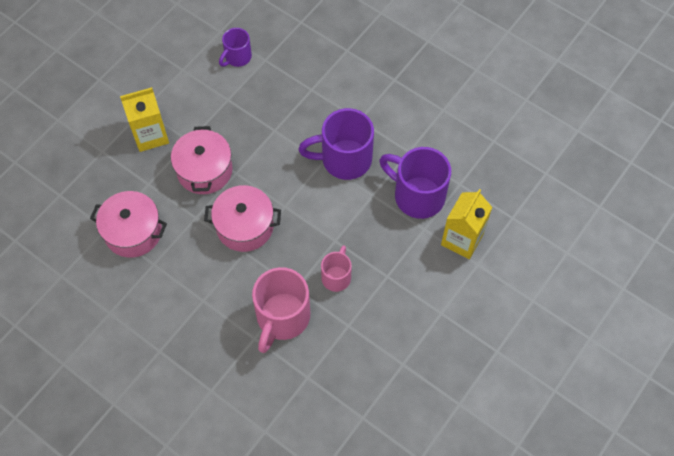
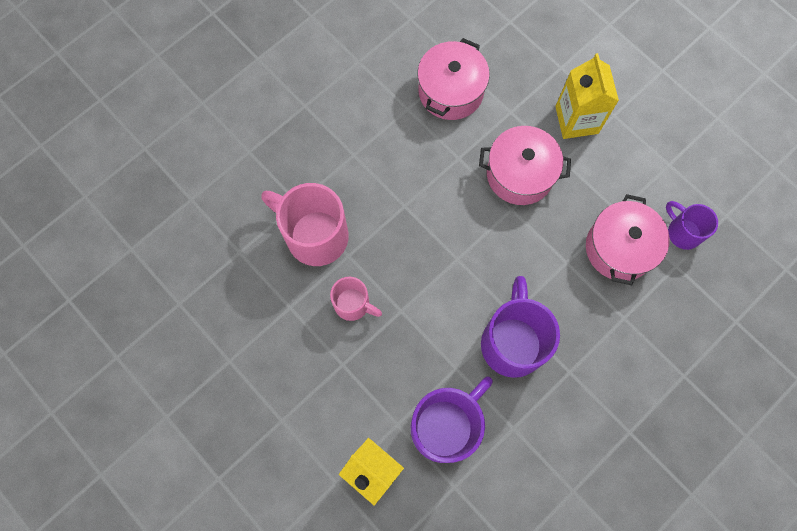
camera: 100 degrees right, 10 degrees up
(245, 226) = (437, 210): pink pot -> pink pot (619, 248)

